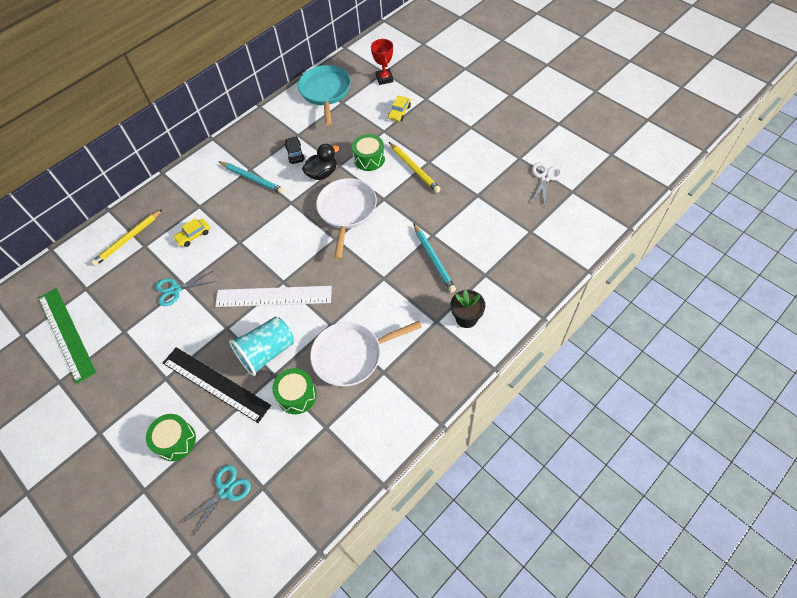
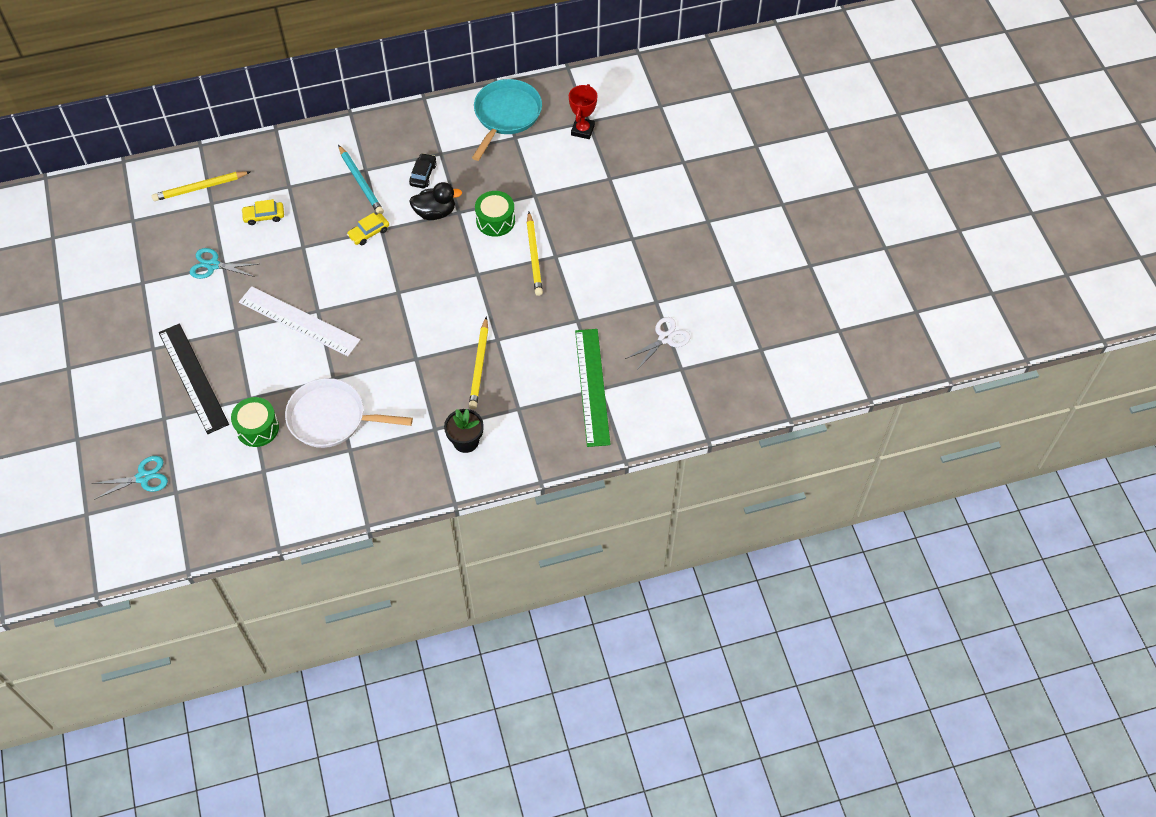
camera: 25 degrees right, 0 degrees up
(66, 334) = (91, 257): green ruler -> green ruler (592, 386)
(175, 441) = (128, 411): green drum -> none
(267, 352) = (257, 373): turquoise cup -> none
(347, 211) = (430, 268): white pan -> none
(399, 112) = (568, 181): yellow car -> yellow car (369, 232)
(434, 259) = (479, 365): turquoise pencil -> yellow pencil

